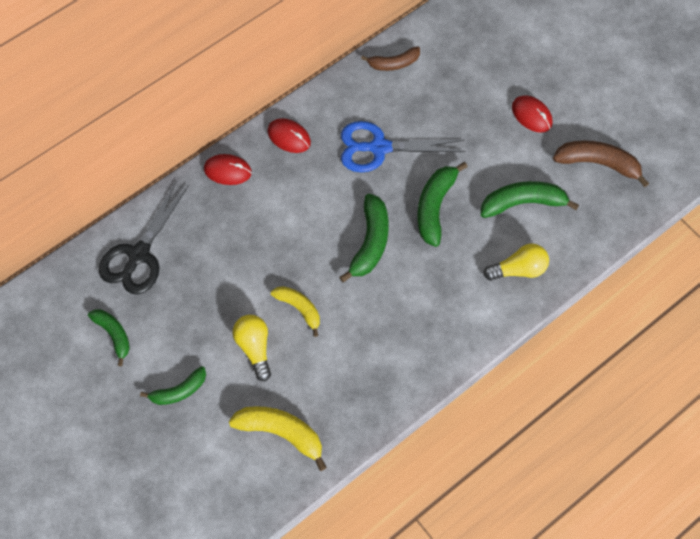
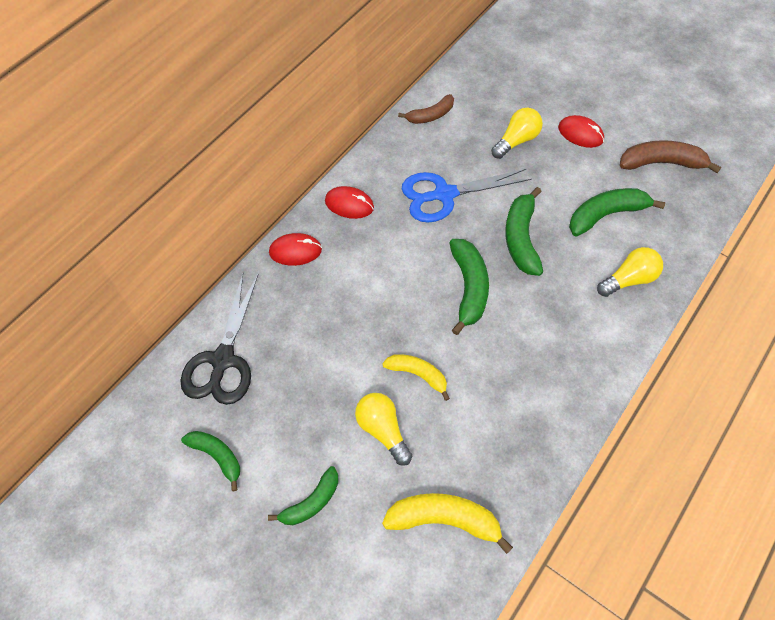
camera: 15 degrees left, 5 degrees down
(466, 108) = (516, 141): none -> yellow light bulb

